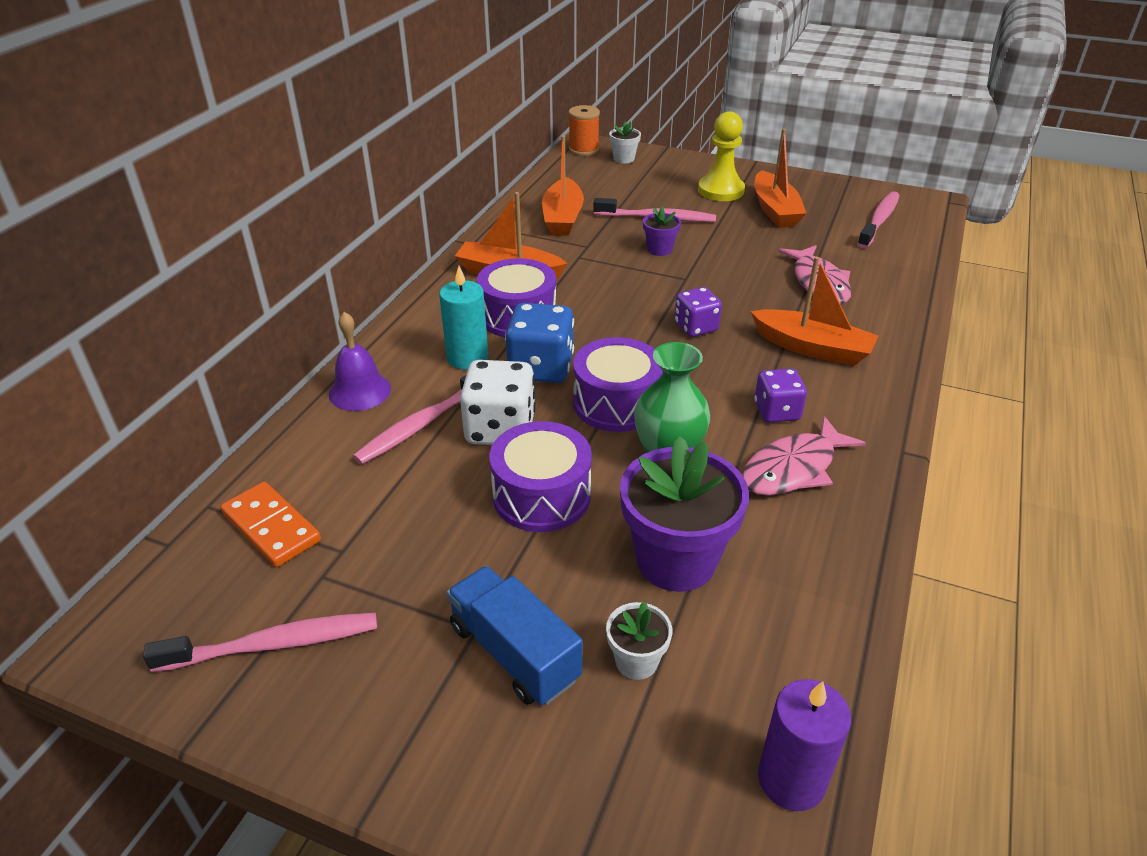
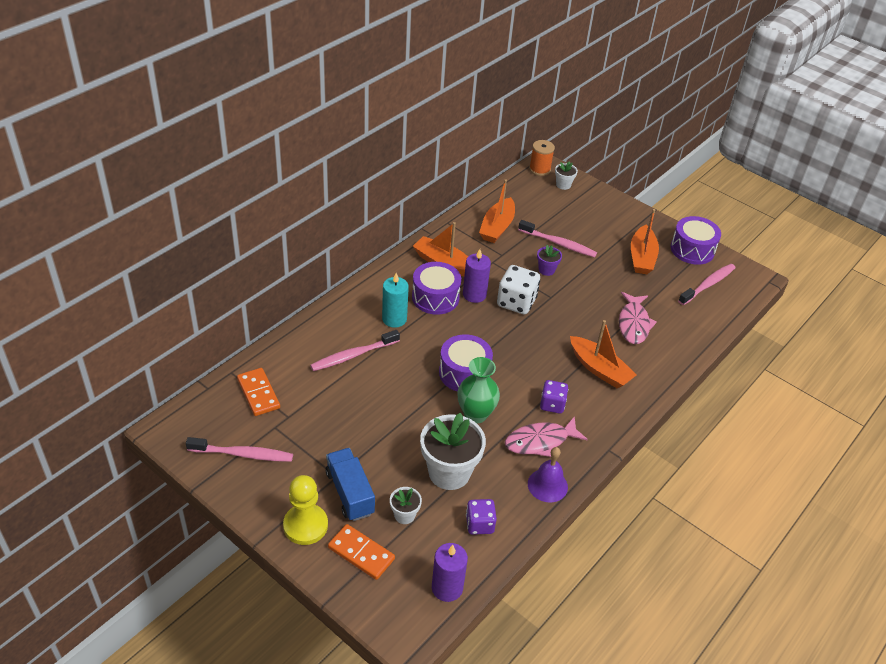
camera: 15 degrees right, 5 degrees up
(360, 391) = (327, 324): purple bell -> purple bell (547, 485)
(500, 429) = (393, 370): white dice -> white dice (516, 302)
(541, 368) = (432, 337): blue dice -> none
(541, 496) = (398, 416): purple drum -> purple drum (692, 249)
(574, 300) = (474, 295): none -> purple candle
(589, 767) = (361, 553): none -> orange domino
(676, 560) = (449, 472): purple flower pot -> white flower pot
(696, 327) = (537, 335): purple dice -> purple dice (479, 524)
(721, 190) = (614, 231): yellow pawn -> yellow pawn (305, 525)

